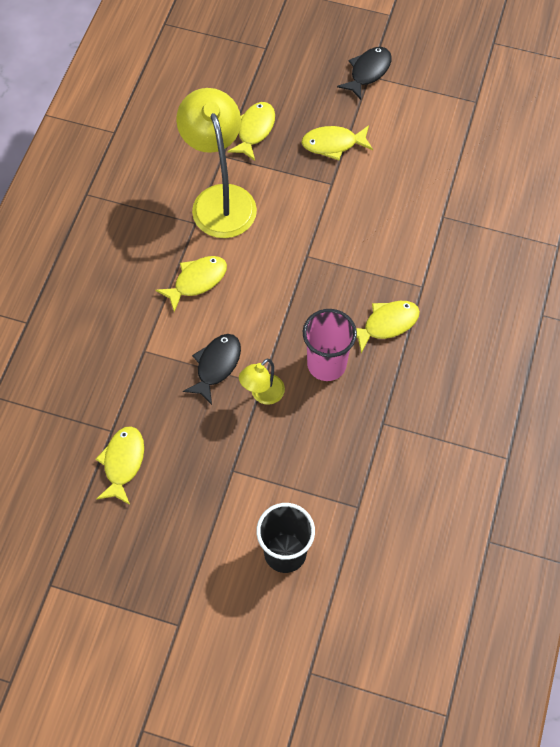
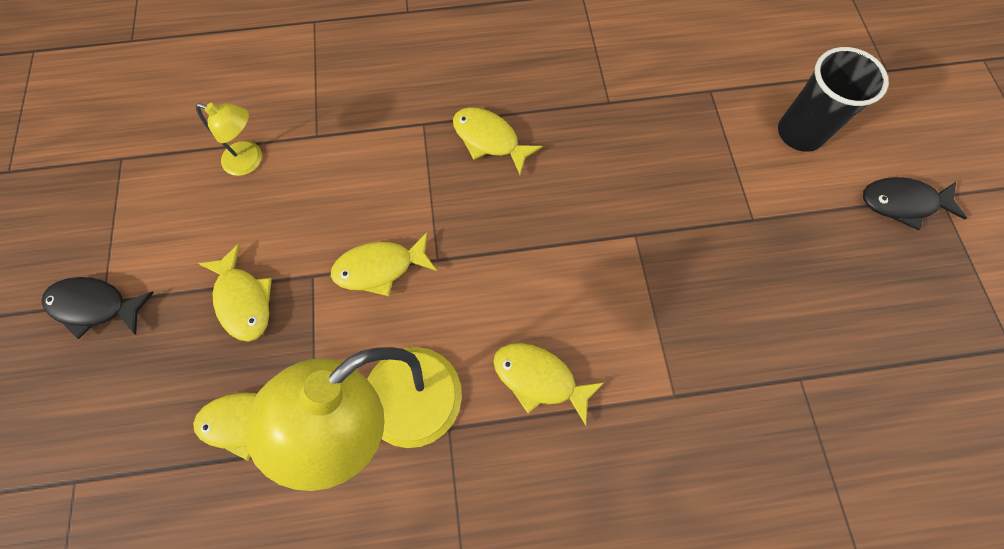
camera: 115 degrees left, 5 degrees up
(123, 463) = (827, 342): yellow fish -> yellow fish (380, 268)
(216, 366) = (643, 295): black fish -> black fish (902, 203)
(262, 394) = (648, 228): yellow lamp -> yellow lamp (250, 161)
(326, 364) = (572, 179): pink cup -> none

